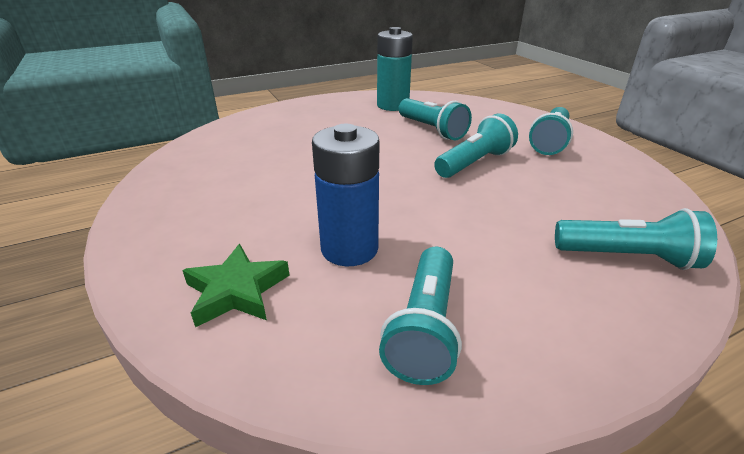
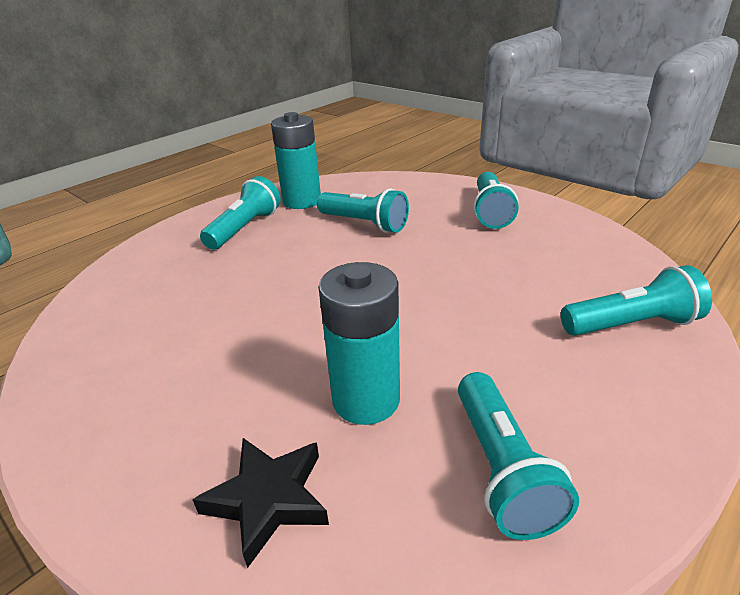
camera: 20 degrees left, 0 degrees up
(237, 291) = (268, 499): green star -> black star
(349, 249) = (366, 399): blue battery -> turquoise battery
(475, 163) = (433, 254): turquoise flashlight -> turquoise flashlight (245, 228)

